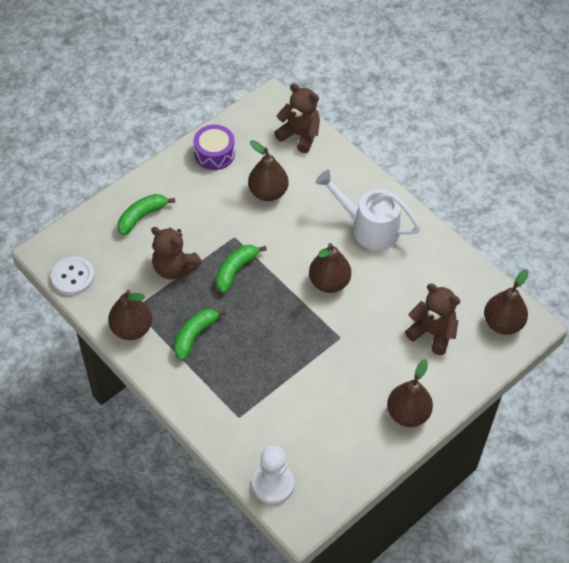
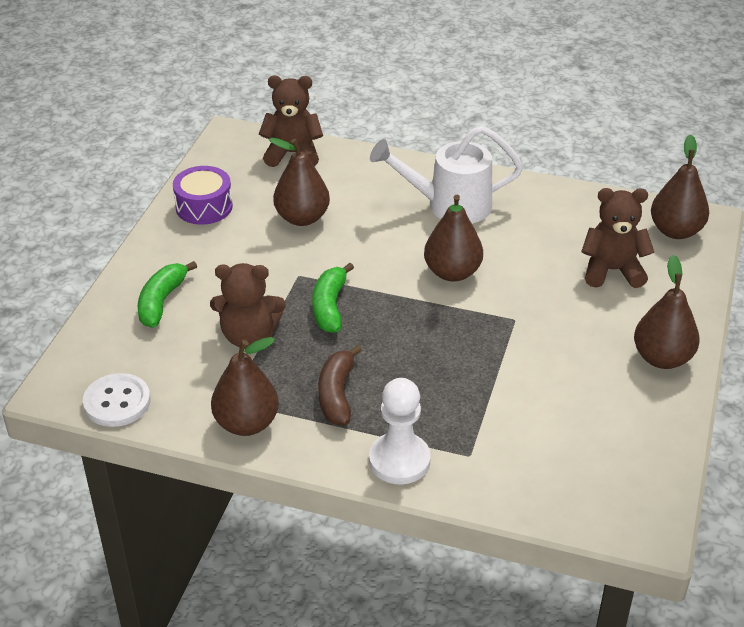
camera: 30 degrees left, 15 degrees down
(195, 335) = (337, 394): green banana -> brown banana
(273, 484) = (579, 507): white pawn -> white pawn (399, 460)

